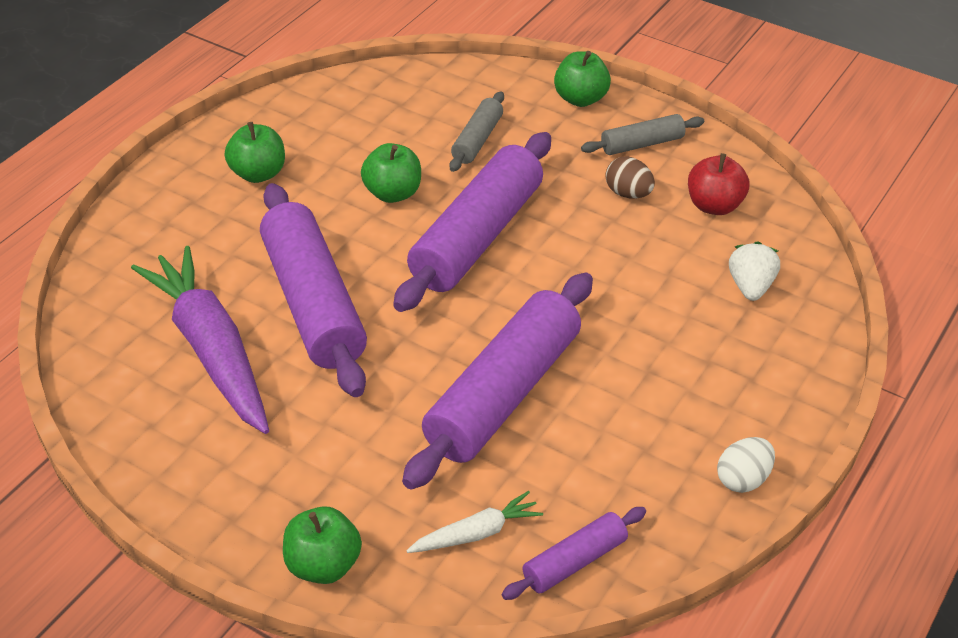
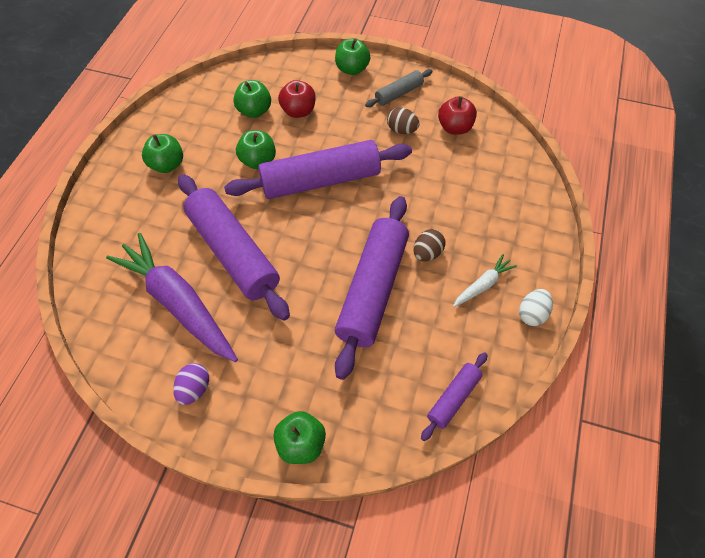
camera: 15 degrees left, 15 degrees up
(196, 461) = (194, 389): none -> purple egg
(411, 128) = (254, 111): none -> green apple
(476, 533) = (388, 394): white carrot -> white carrot (483, 285)
(477, 140) = (298, 111): grey rolling pin -> red apple
(477, 237) = (320, 180): purple rolling pin -> purple rolling pin turned 60 degrees clockwise
(606, 364) = (427, 253): none -> brown egg
(750, 287) = (493, 179): white strawberry -> none

